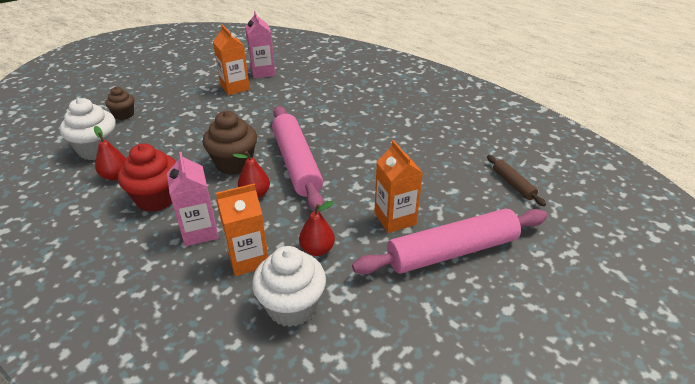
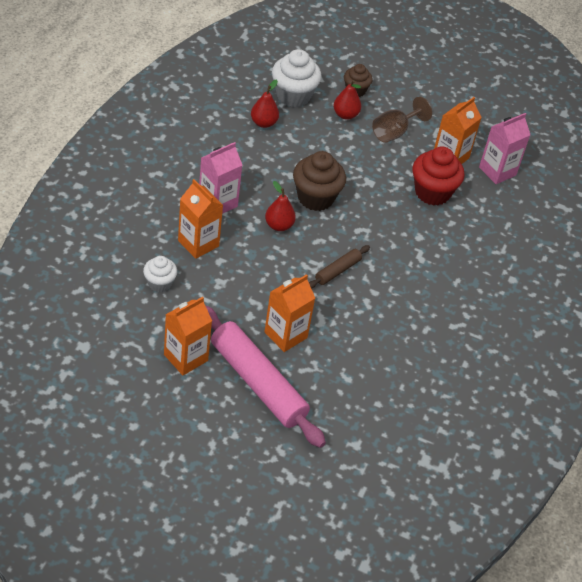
camera: 65 degrees right, 10 degrees up
(156, 199) = (245, 161): red cupcake -> red cupcake (432, 192)
(188, 106) = (394, 132): none -> brown goblet
(292, 307) = (159, 283): white cupcake -> white cupcake, size x0.59
(296, 163) = (336, 244): pink rolling pin -> none
(317, 249) = (225, 286): red pear -> red pear (345, 115)
(409, 305) = (186, 357): none -> orange carton
(513, 184) = (379, 430): brown rolling pin -> brown rolling pin (337, 271)

